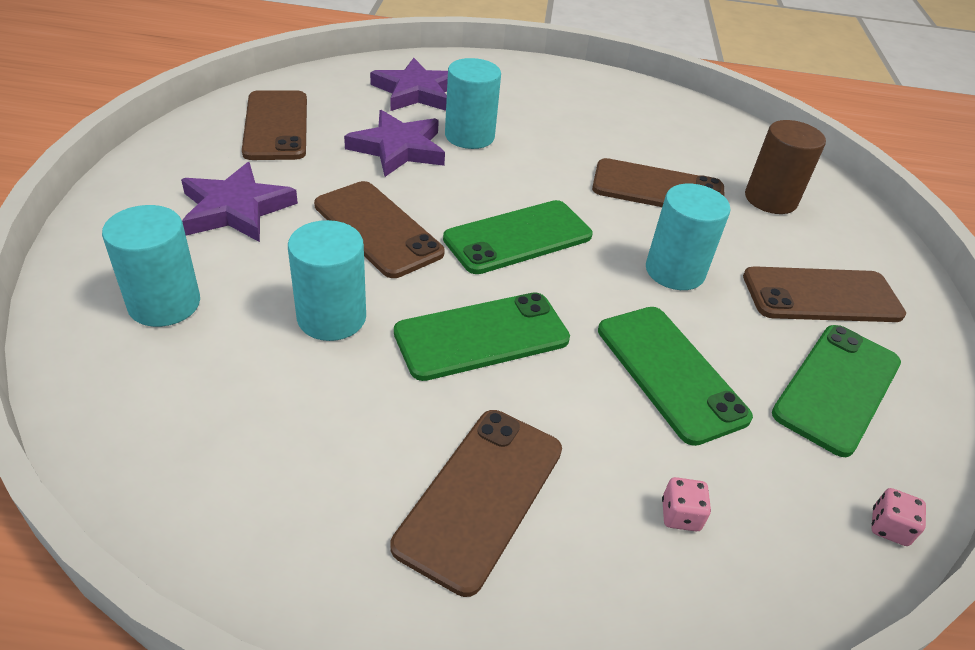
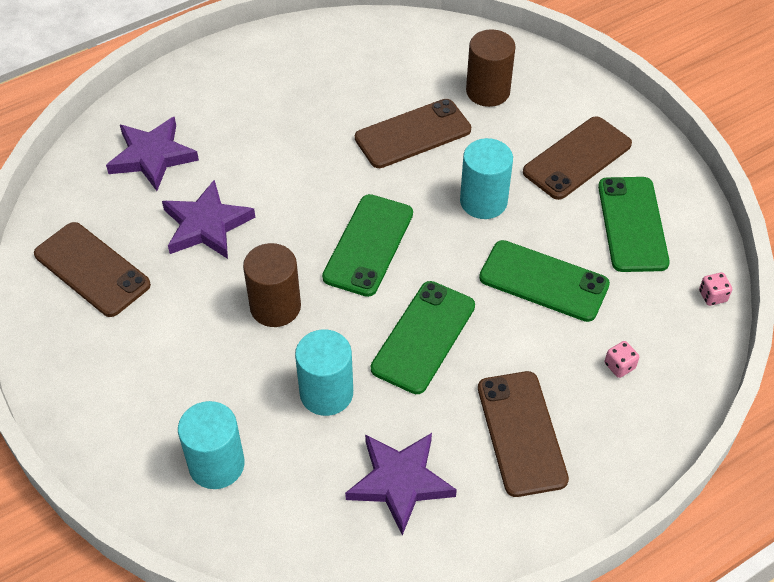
camera: 35 degrees left, 10 degrees up
(236, 209) = (164, 363): purple star -> purple star (400, 482)
(377, 229) = (275, 307): brown phone -> brown cylinder
(469, 136) = (241, 175): turquoise cylinder -> none

